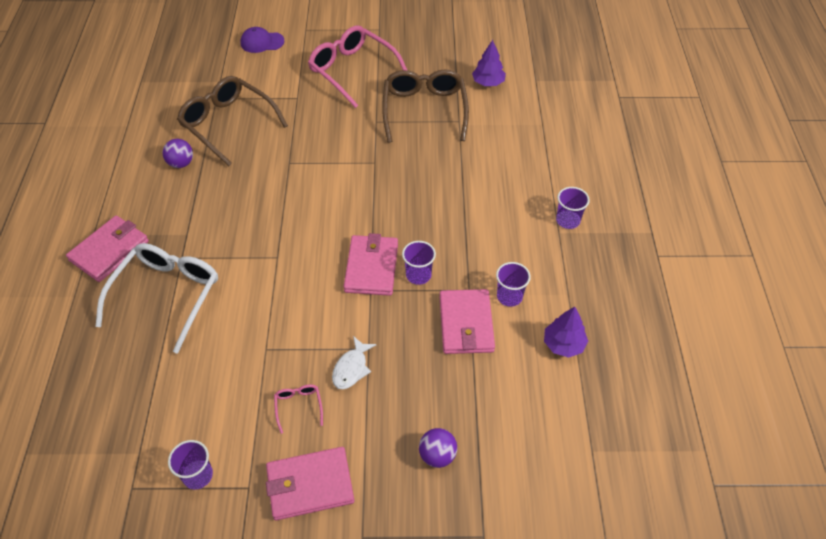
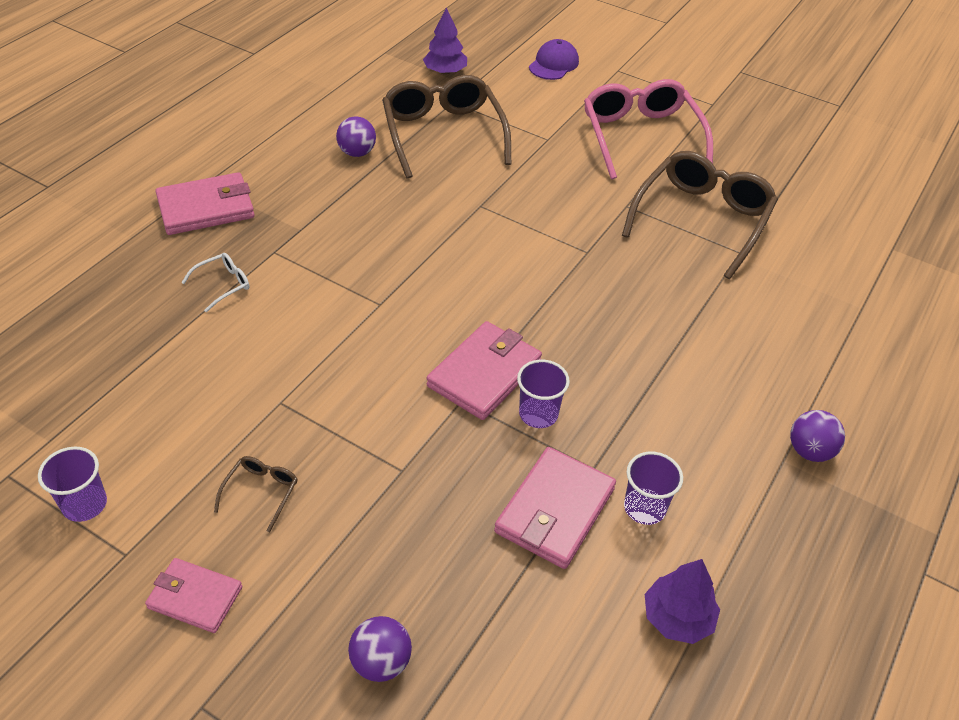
camera: 30 degrees right, 5 degrees down
(166, 296) = (222, 285): white glasses -> white glasses, size x0.41
(262, 42) = (553, 64): purple cap -> purple cap turned 90 degrees clockwise
(298, 407) = (261, 493): pink glasses -> brown glasses
(310, 485) = (195, 597): pink wallet -> pink wallet, size x0.64
(351, 368) = (361, 483): white fish -> none
(488, 83) = (818, 223): purple tree -> purple tree (445, 72)
(568, 220) = (809, 451): purple cup -> purple ball

